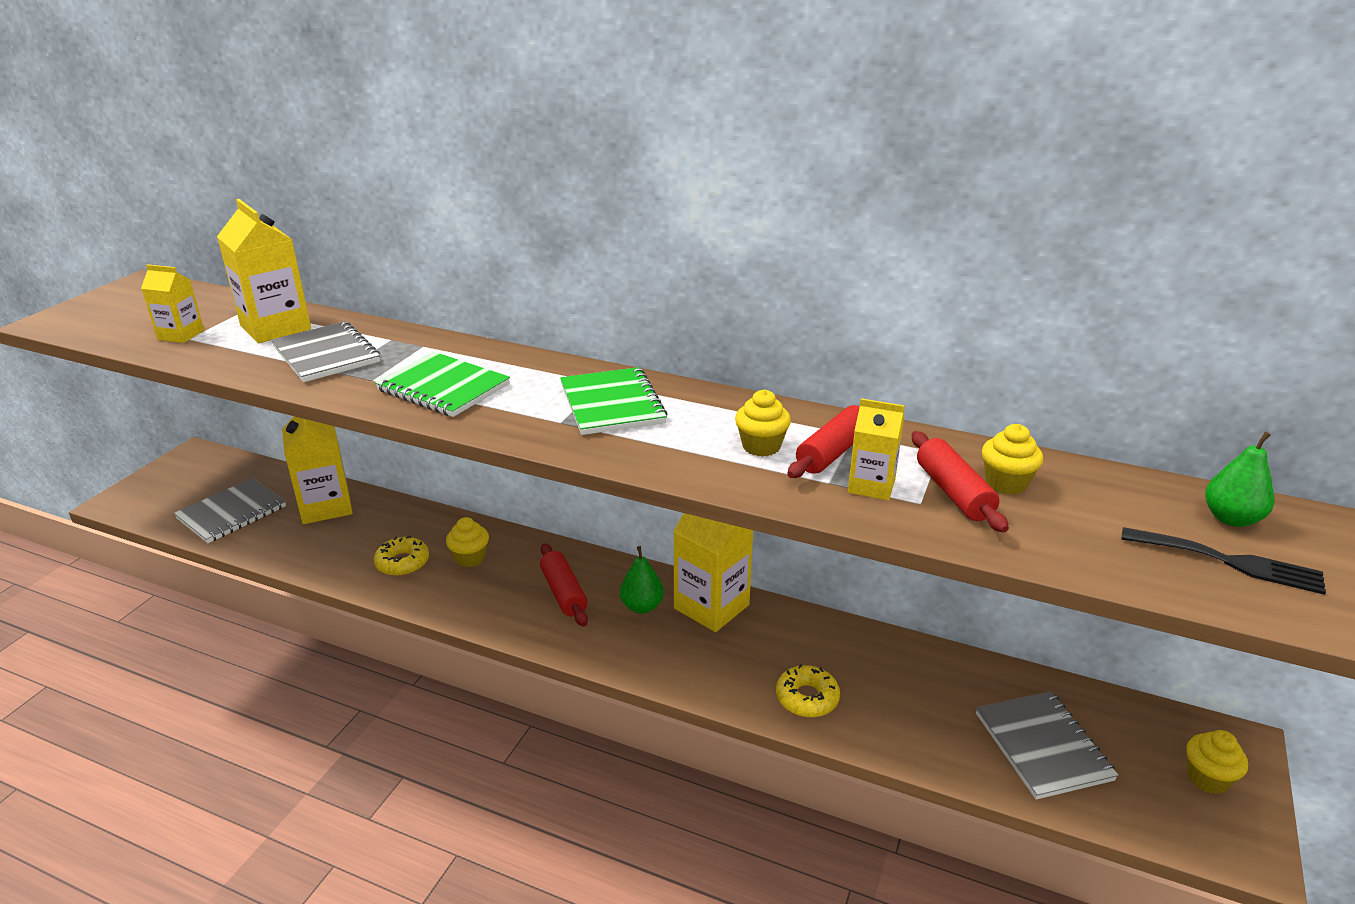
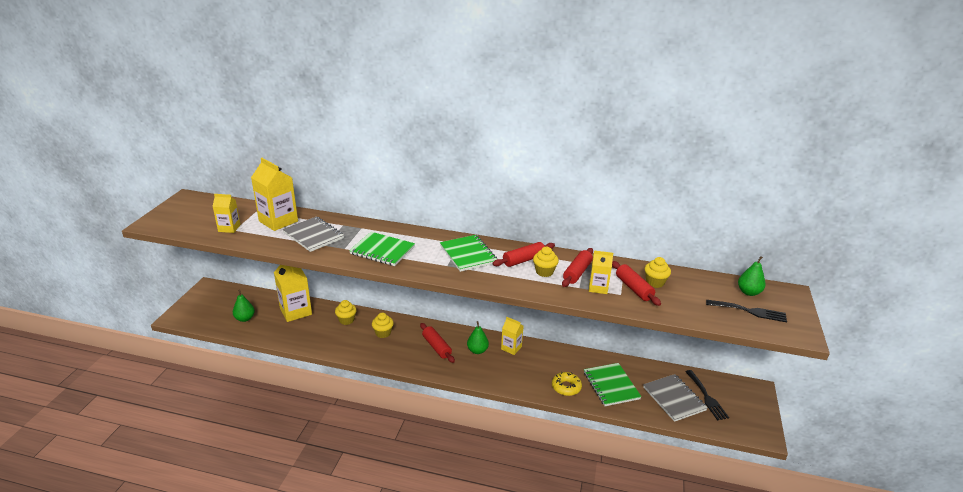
camera: 10 degrees left, 0 degrees up
(232, 513) = (245, 318): grey notebook -> green pear
(402, 563) = (348, 338): yellow donut -> none
(711, 606) = (511, 348): yellow carton -> yellow carton, size x0.58
(724, 421) = (523, 260): none -> red rolling pin
(905, 704) = (611, 385): none -> green notebook
(1119, 750) = (707, 397): none -> black fork
(1207, 778) = (744, 405): yellow cupcake -> yellow cupcake (346, 320)

